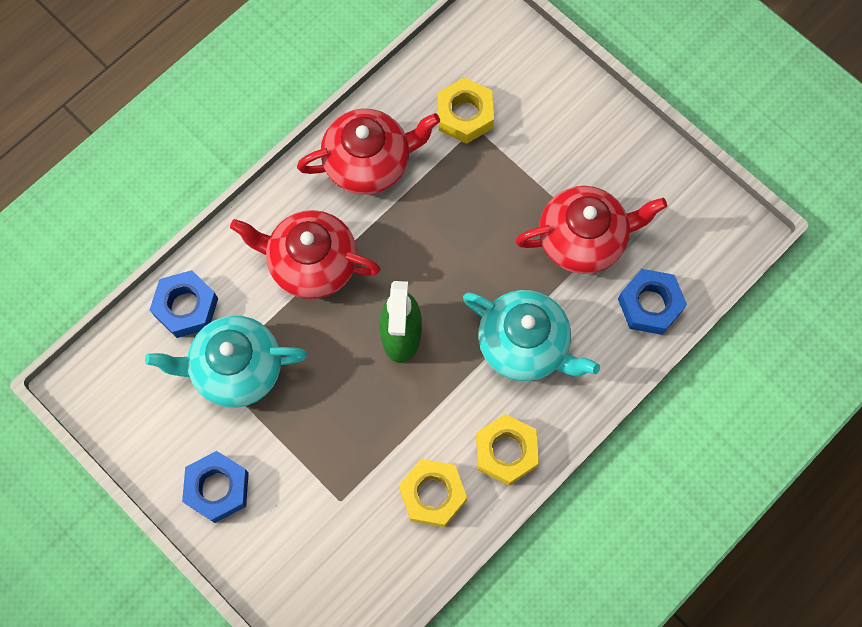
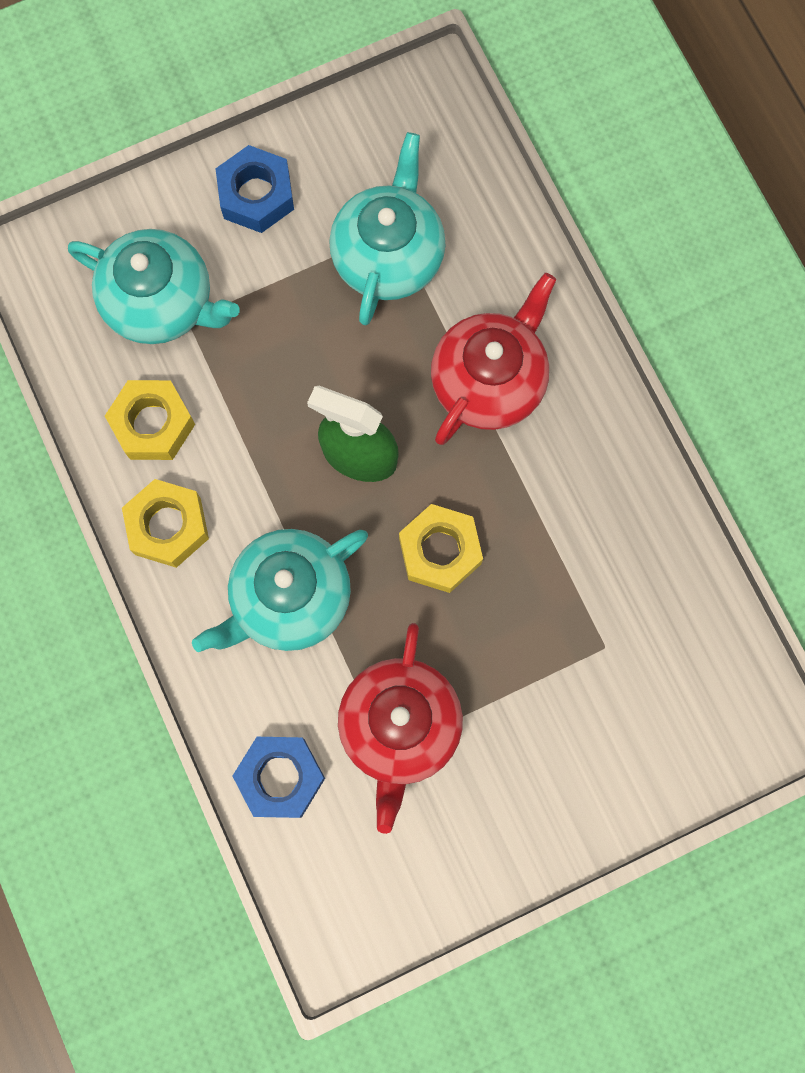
camera: 110 degrees right, 5 degrees up
(186, 307) = (486, 223): blue nut -> none
(333, 527) = (161, 303): none -> turquoise teapot
(369, 163) = (601, 494): red teapot -> none
(465, 115) = (628, 640): yellow nut -> yellow nut (440, 551)

